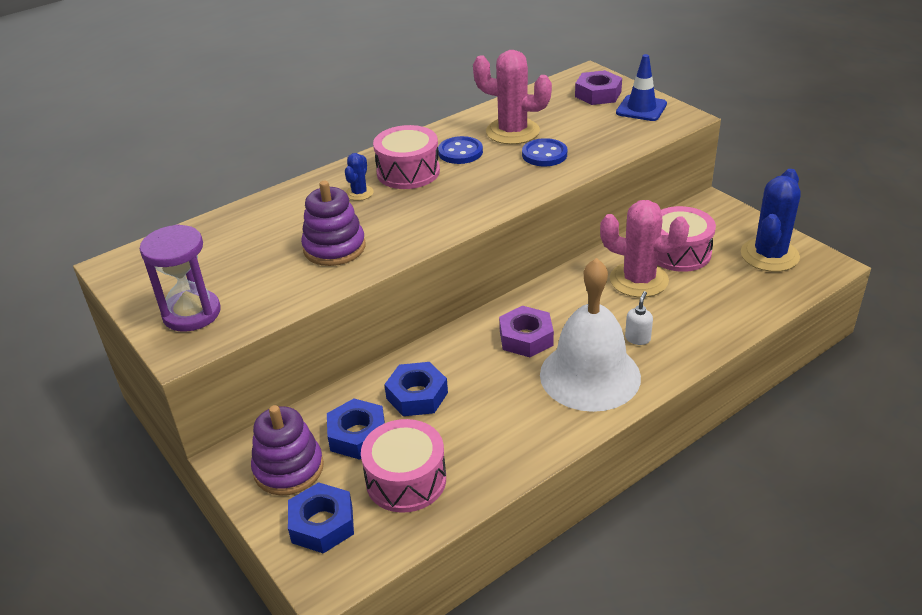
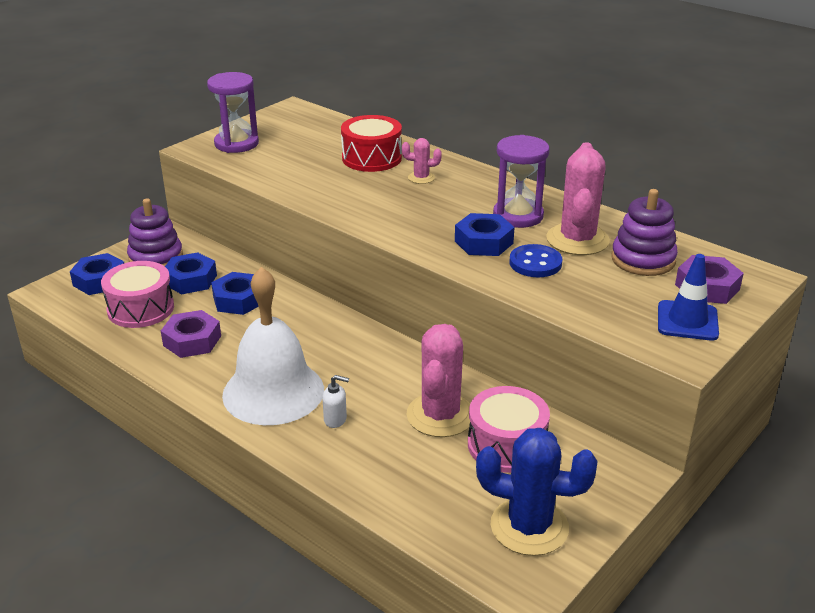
camera: 75 degrees right, 5 degrees down
(296, 218) = (371, 158): none -> red drum
(334, 248) = (331, 180): purple stacking toy -> purple stacking toy (643, 259)
(359, 193) = (421, 178): blue cactus -> pink cactus
(408, 172) = (467, 195): pink drum -> none
(460, 152) = (518, 216): blue button -> purple hourglass
(501, 174) = (483, 242): none -> blue nut
(526, 338) = (324, 348): purple nut -> purple nut (192, 341)

